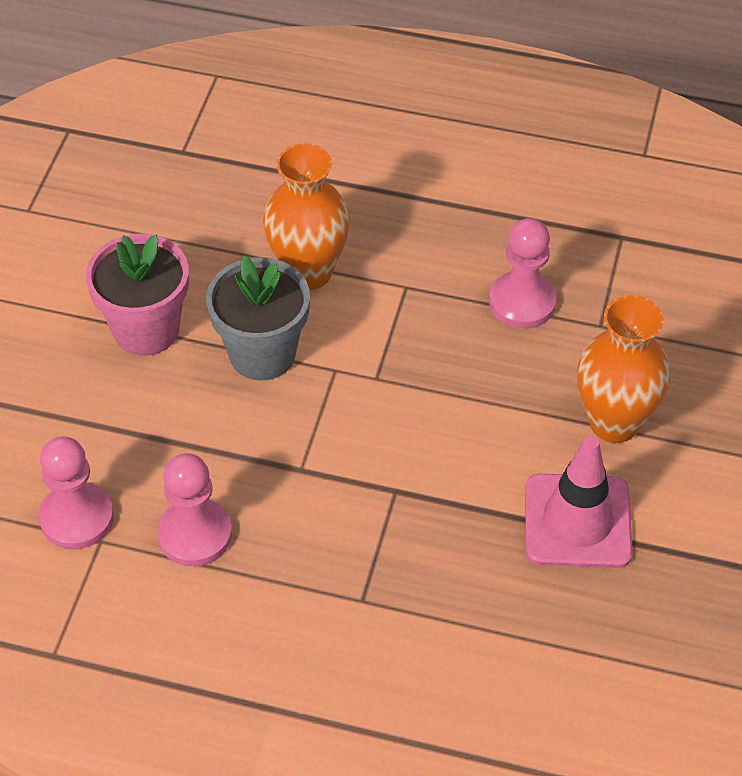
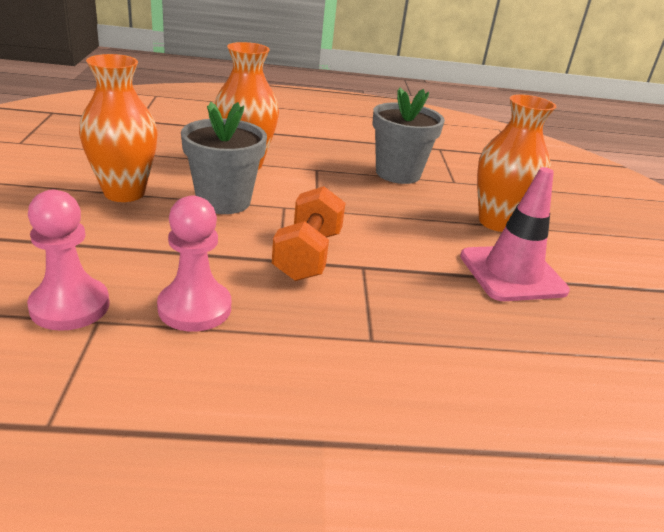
camera: 20 degrees left, 20 degrees down
(146, 329) = (124, 193): pink flower pot -> orange vase
(336, 465) = (307, 255): none -> orange dumbbell
(522, 302) = (398, 173): pink pawn -> grey flower pot

